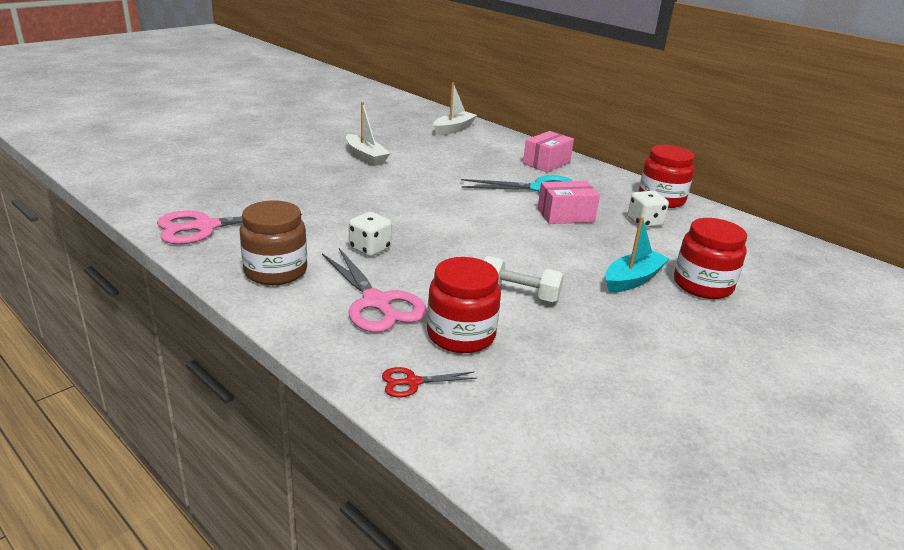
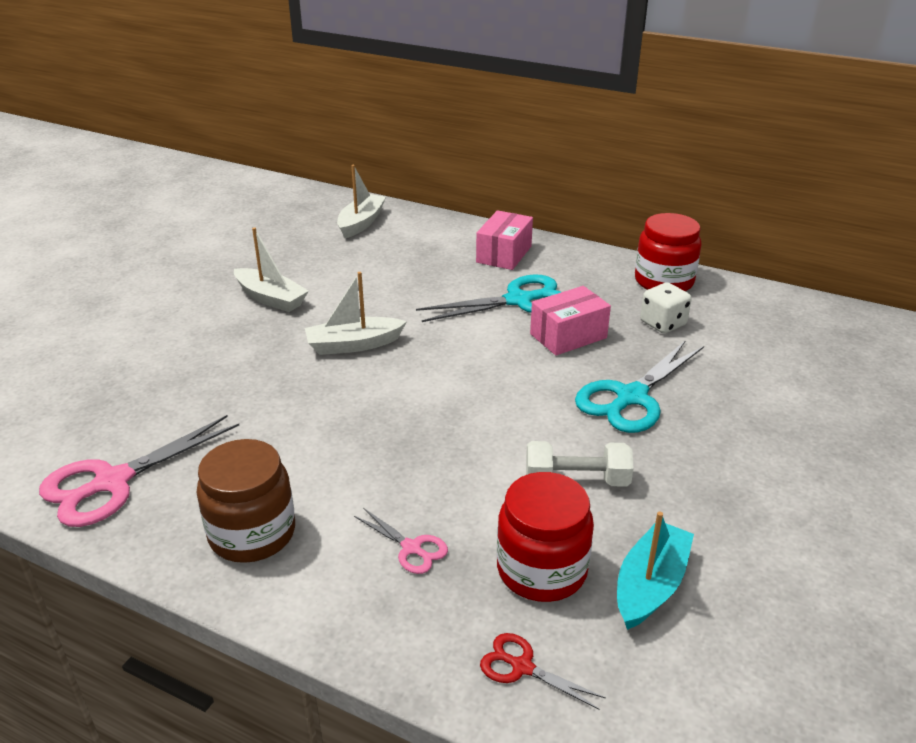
camera: 15 degrees left, 5 degrees up
(370, 248) = (357, 458): white dice -> none
(376, 302) = (411, 548): pink scissors -> pink scissors, size x0.50
(406, 190) = (354, 345): none -> white boat
(412, 382) = (522, 667): red scissors -> red scissors turned 60 degrees clockwise
(591, 258) = (631, 397): none -> turquoise scissors
(632, 279) = (693, 419): turquoise boat -> turquoise boat (650, 585)
(702, 285) = (772, 406): red jar -> none

